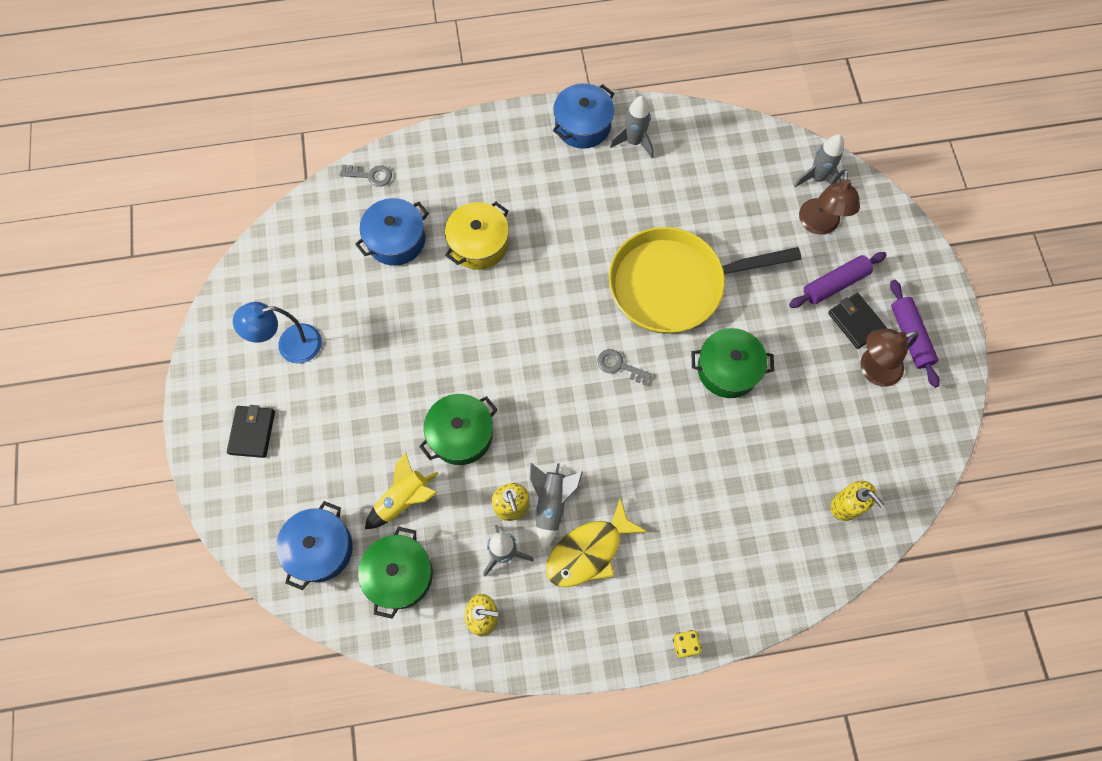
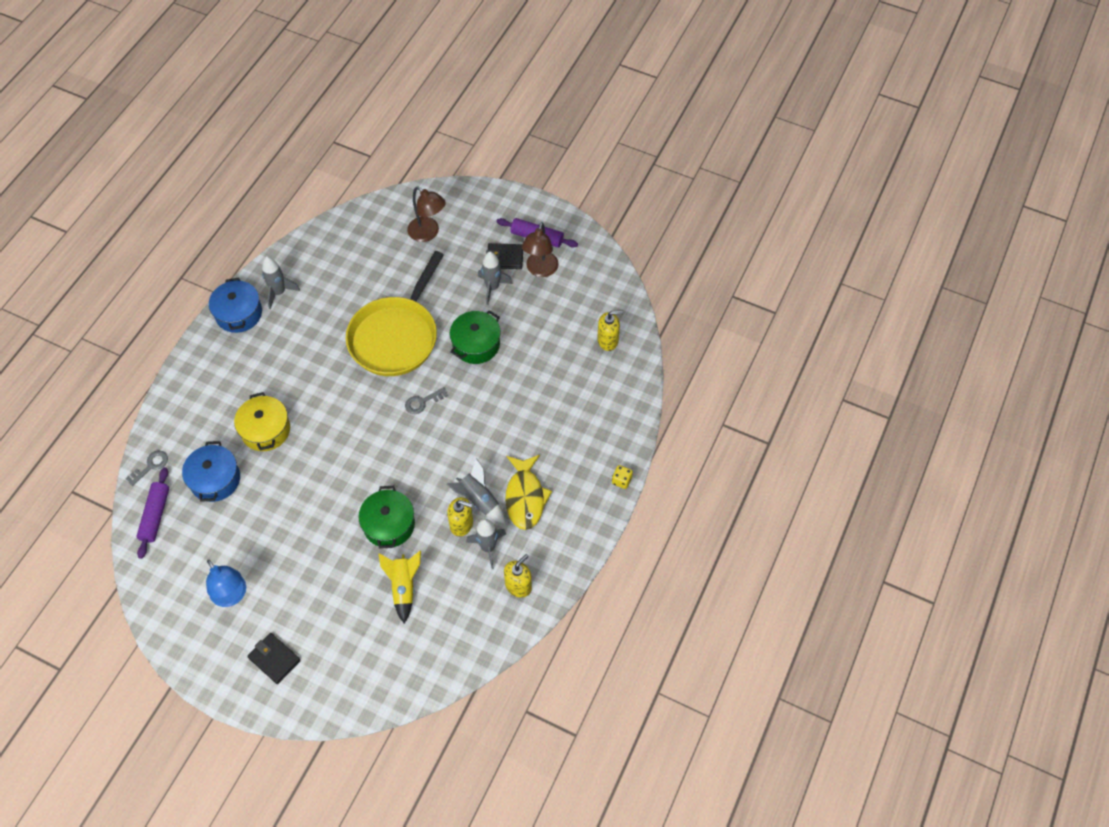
camera: 55 degrees left, 10 degrees down
(290, 345) = (232, 596): blue lamp -> blue lamp turned 60 degrees counterclockwise
(320, 548) = (394, 661): blue pot -> none
(399, 575) = (451, 621): green pot -> none
(817, 178) = (397, 213): grey rocket -> grey rocket (492, 288)
(834, 284) = (472, 251): purple rolling pin -> purple rolling pin (155, 515)

